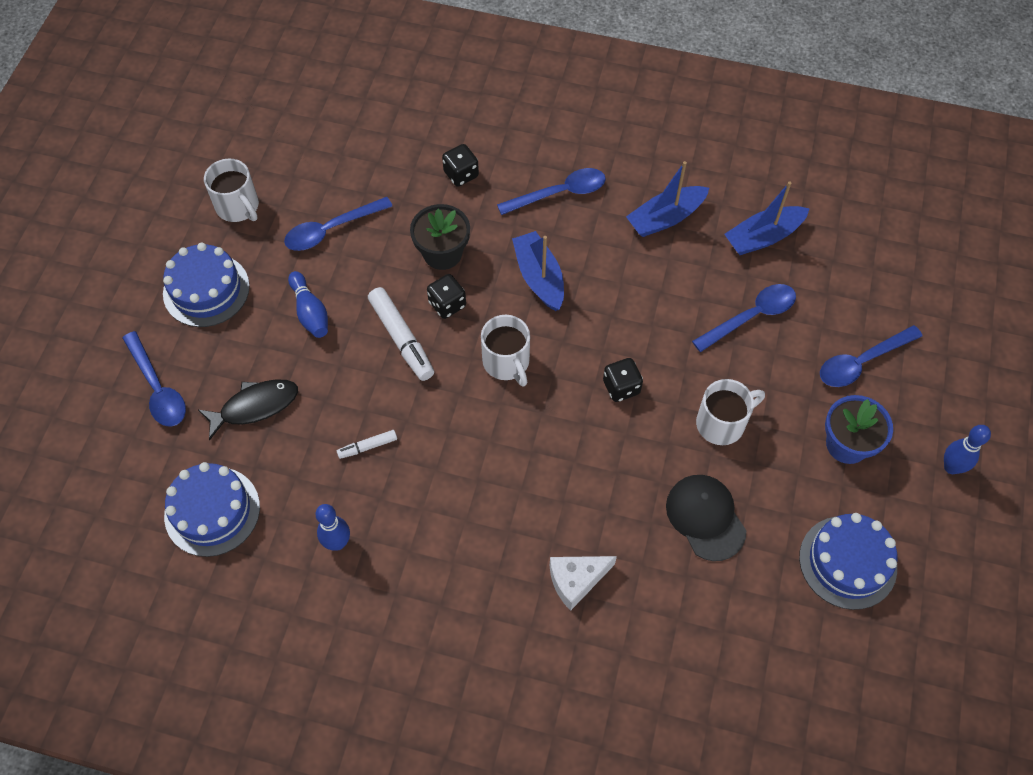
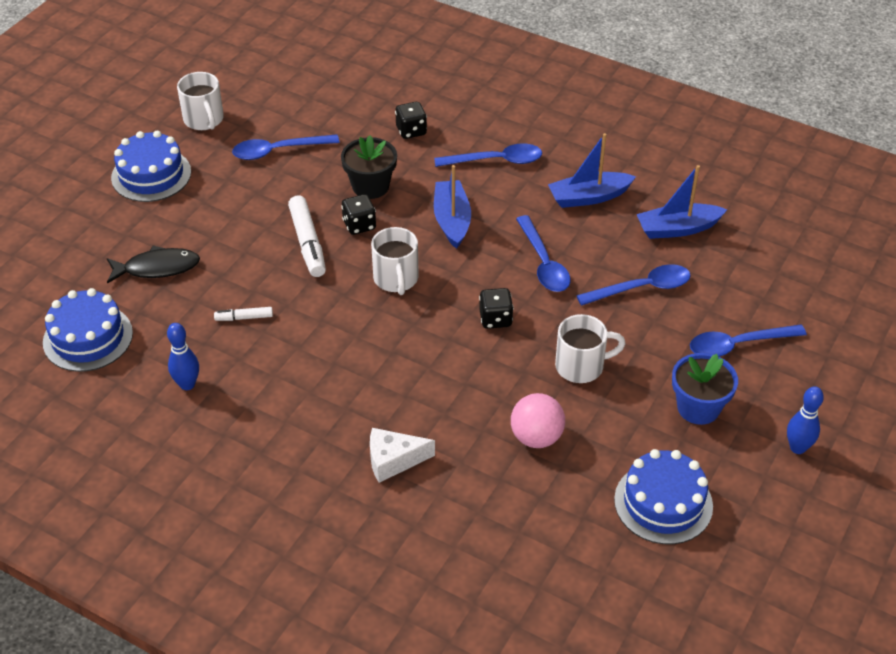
camera: 15 degrees right, 15 degrees down
(157, 388) = (79, 238): blue spoon -> blue spoon (543, 263)
(310, 312) = (234, 208): blue bowling pin -> none
(705, 517) = (536, 437): black cap -> pink ball

